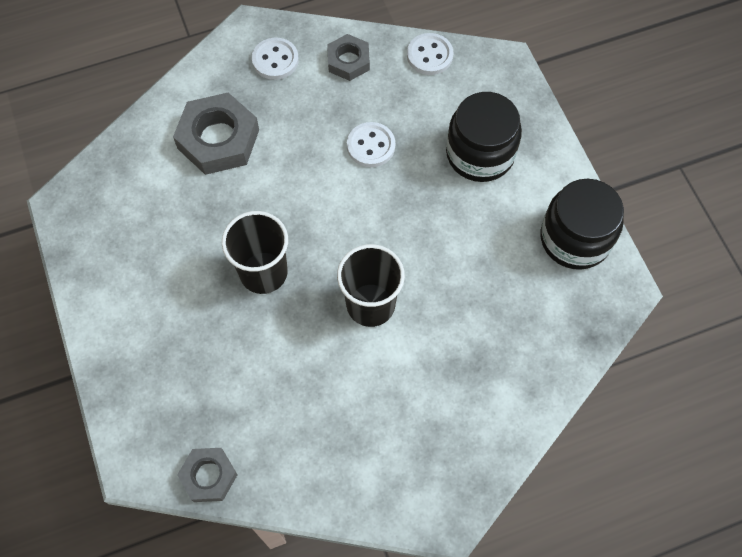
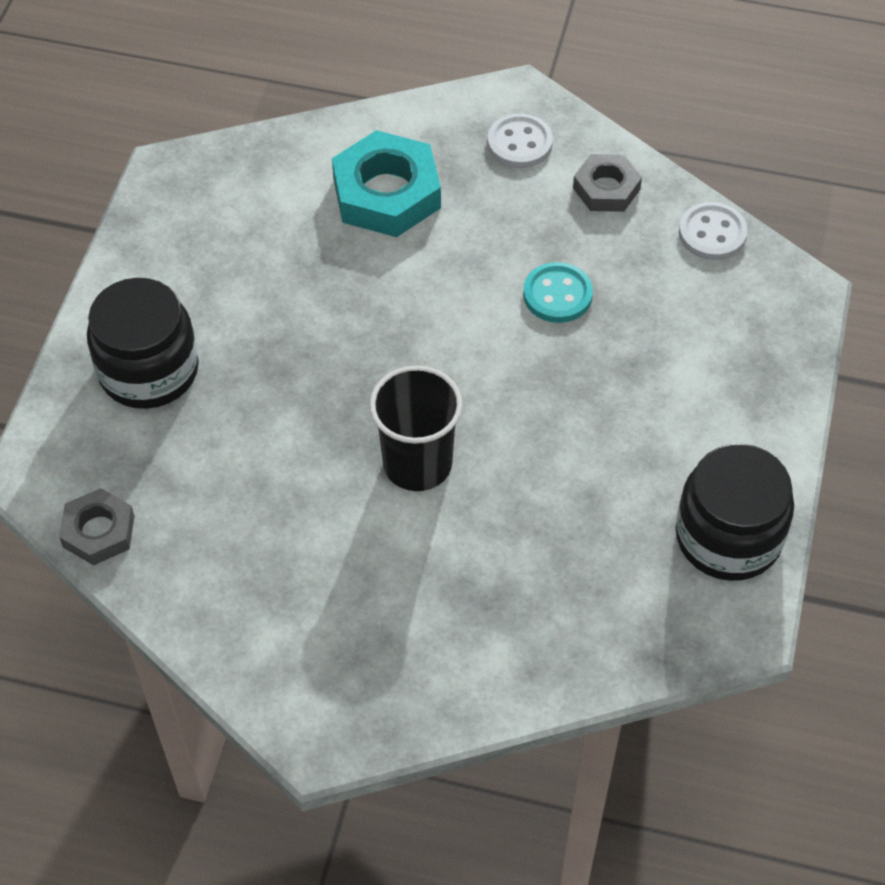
camera: 35 degrees right, 10 degrees down
(218, 139) = (387, 193): grey nut -> turquoise nut
(263, 272) = (324, 360): black cup -> none
(371, 146) = (557, 295): white button -> turquoise button
(480, 154) = (685, 375): black jar -> black jar (149, 370)

